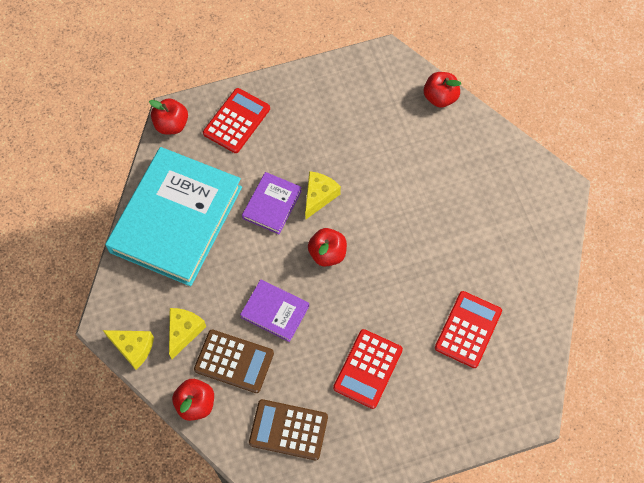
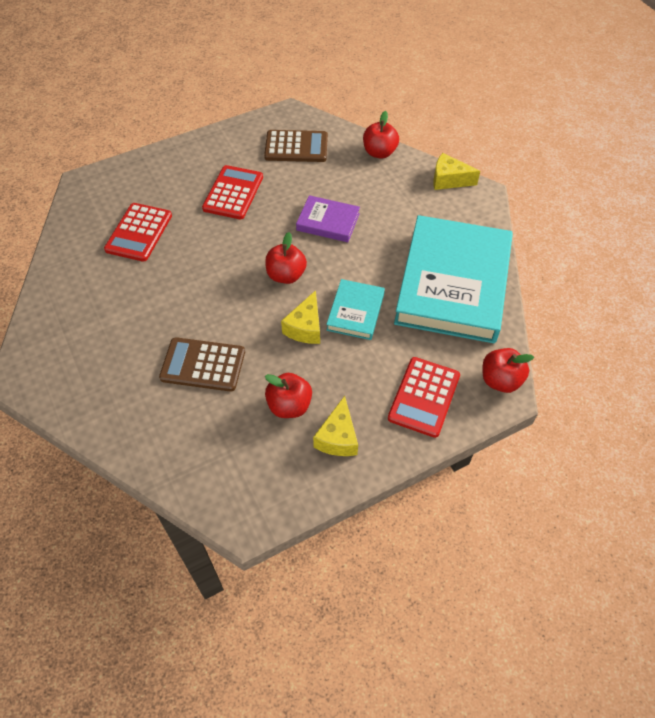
camera: 170 degrees right, 10 degrees down
(184, 332) = (408, 197): yellow cheese -> yellow cheese (338, 437)
(234, 361) = (355, 182): brown calculator -> brown calculator (203, 365)
(272, 204) = (355, 312): purple book -> turquoise book
(440, 97) = (167, 469): red apple -> red apple (289, 405)

